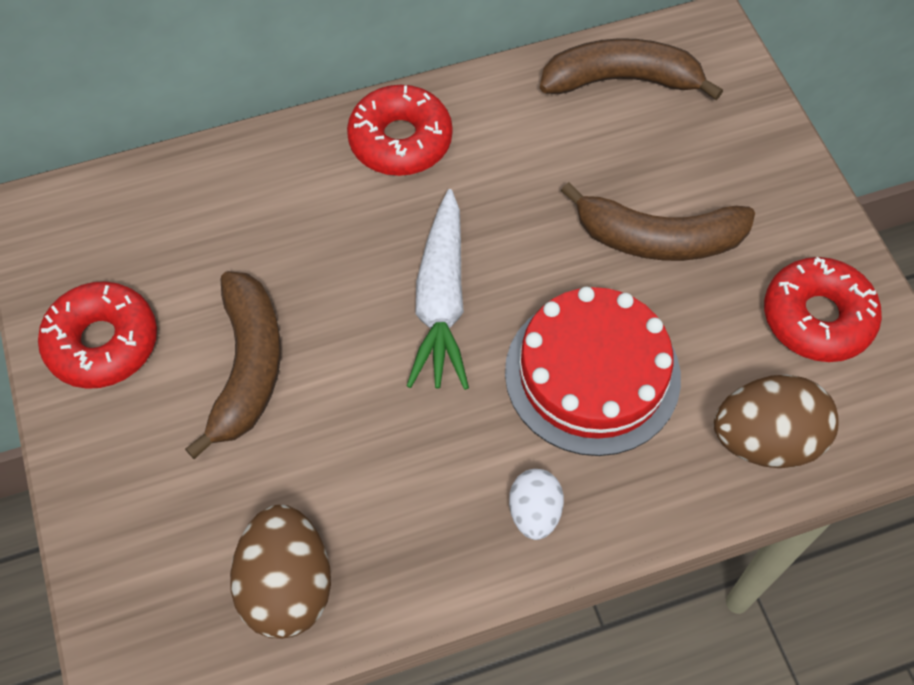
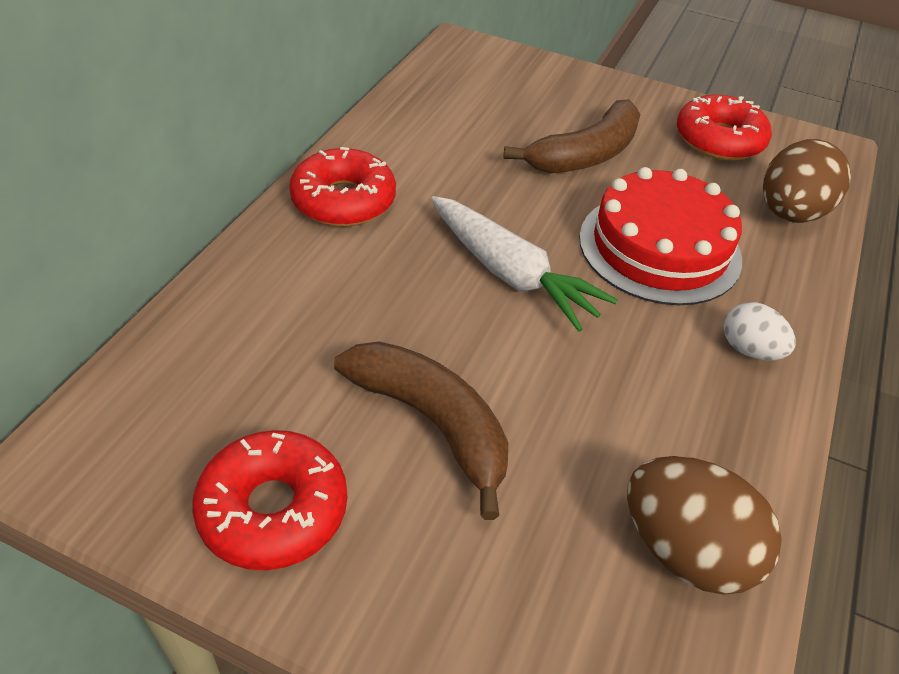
camera: 50 degrees left, 15 degrees down
(621, 80) = (445, 90): brown banana -> none

